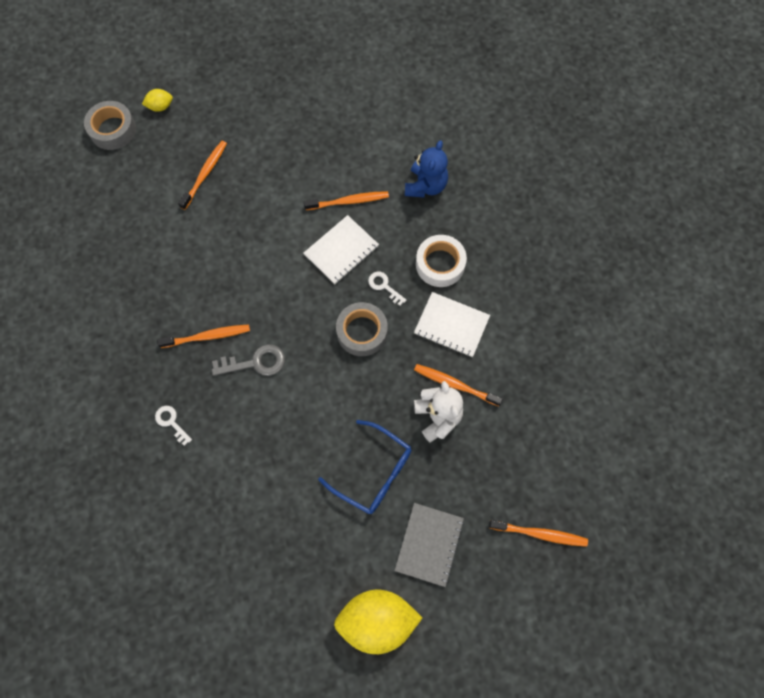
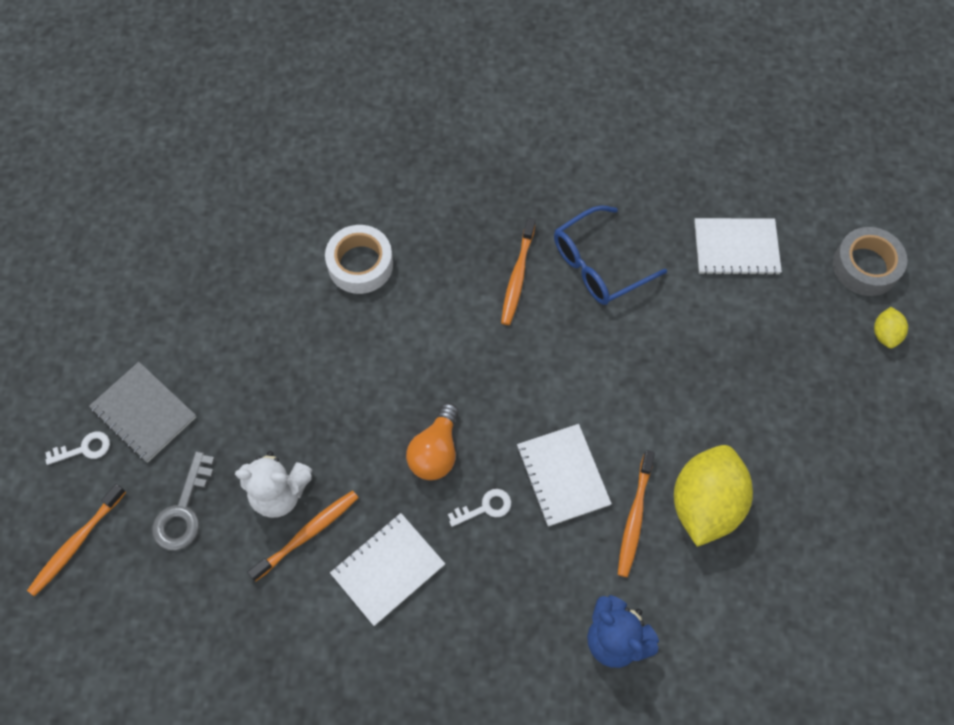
camera: 115 degrees right, 5 degrees down
(128, 208) = (736, 248): none -> white notebook
(171, 422) = (431, 207): white key -> white key (84, 449)
(205, 174) = (752, 351): orange toothbrush -> none
(255, 362) = (458, 315): grey key -> grey key (183, 510)
(362, 332) = (435, 452): grey tape -> orange light bulb
(374, 472) = (257, 389): blue glasses -> blue glasses (598, 265)
(377, 620) = (104, 325): yellow lemon -> yellow lemon (705, 504)
(440, 264) = (482, 598): white tape -> white tape (360, 264)

